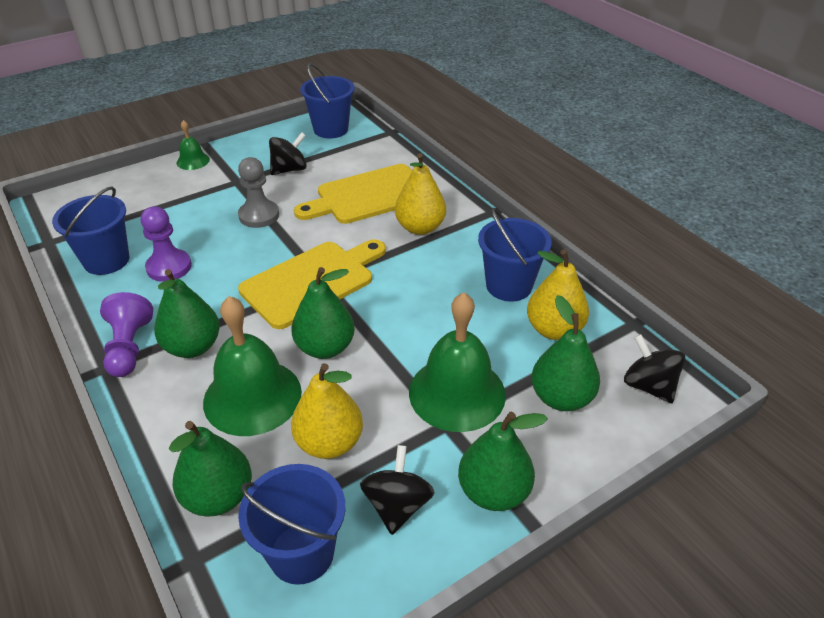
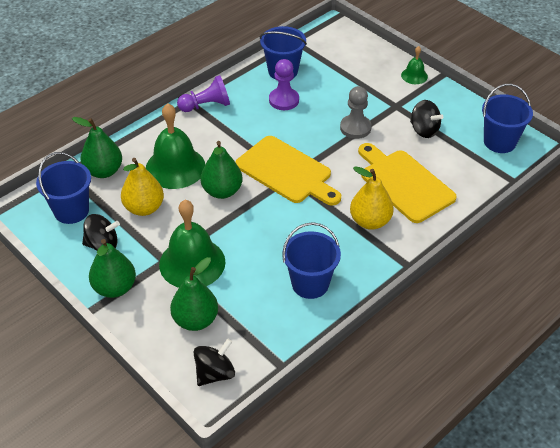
camera: 80 degrees right, 5 degrees up
(193, 347) = (211, 131): green pear -> none
(554, 330) = (265, 314): yellow pear -> none

